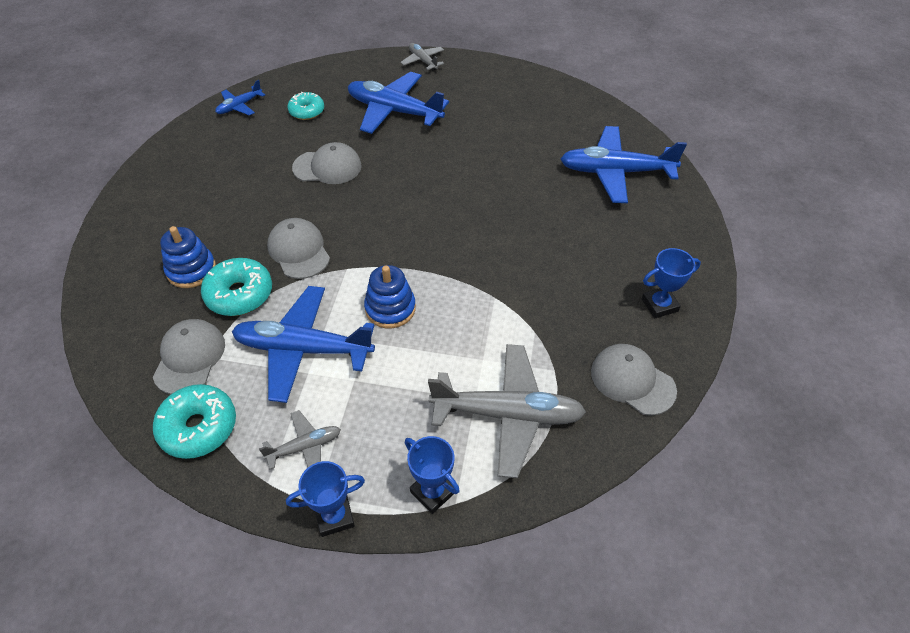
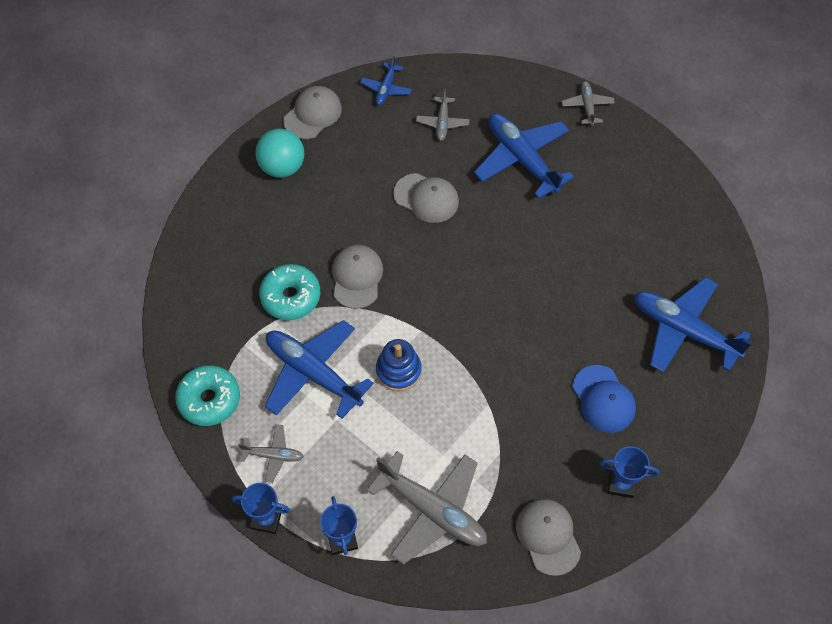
camera: 30 degrees right, 10 degrees up
(170, 195) = (282, 167): none -> turquoise ball
(189, 358) = (228, 337): grey cap -> grey cap (313, 114)
(191, 270) = (265, 254): blue stacking toy -> none
(239, 106) = (386, 88): blue plane -> blue plane turned 60 degrees counterclockwise
(307, 111) = (442, 122): turquoise donut -> grey plane
(592, 248) = (603, 399): none -> blue cap

